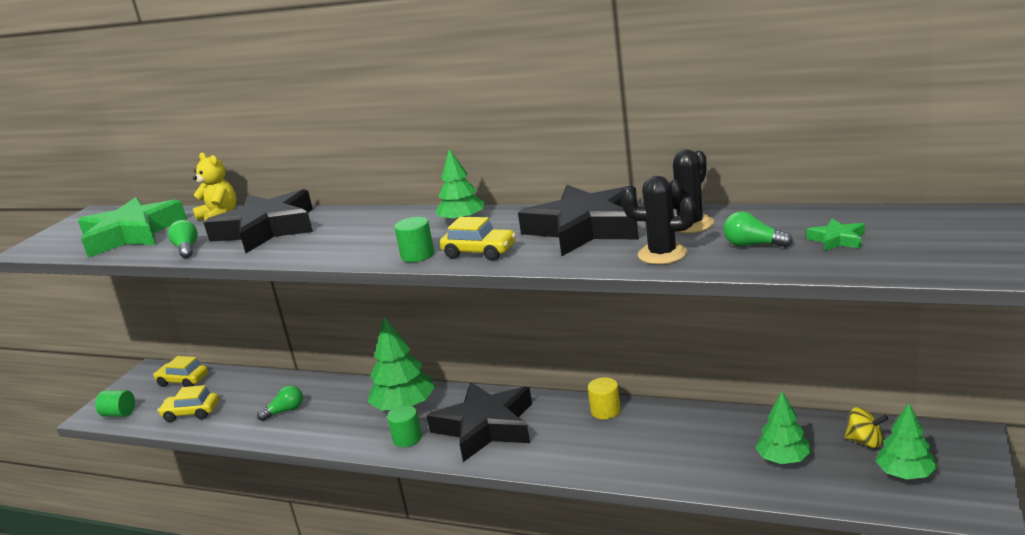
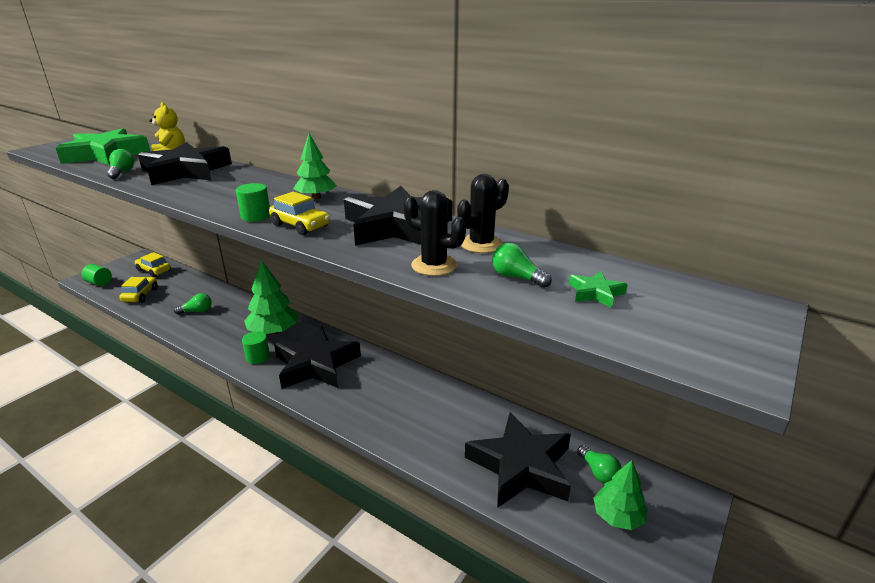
camera: 10 degrees right, 5 degrees up
(191, 413) = (140, 295): yellow car -> yellow car turned 75 degrees clockwise
(605, 411) = (409, 378): yellow cylinder -> none
(783, 459) = (521, 466): green tree -> black star
(865, 441) = (598, 472): yellow spinning top -> green light bulb

